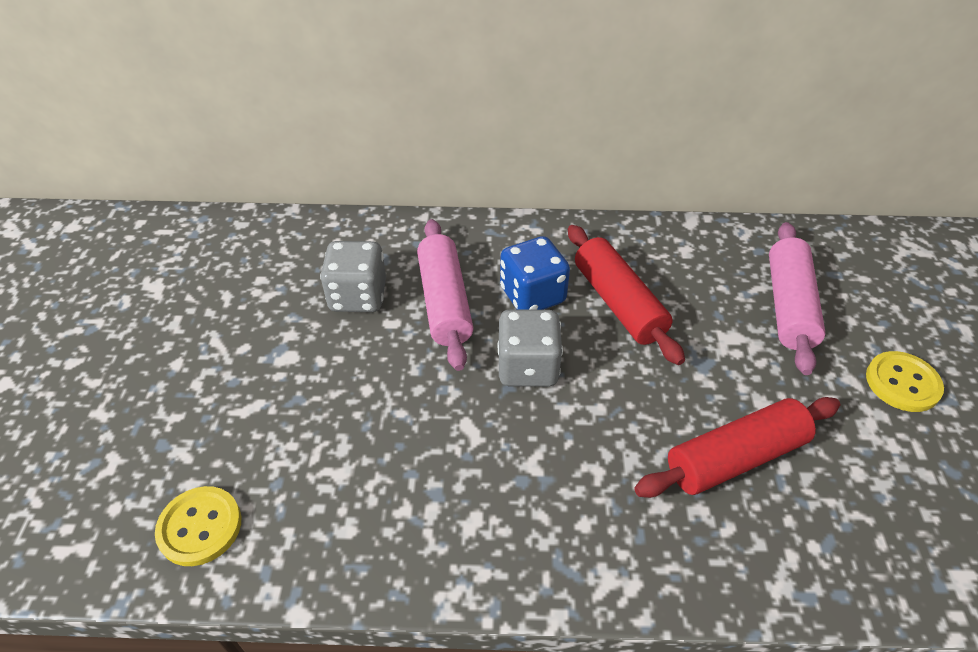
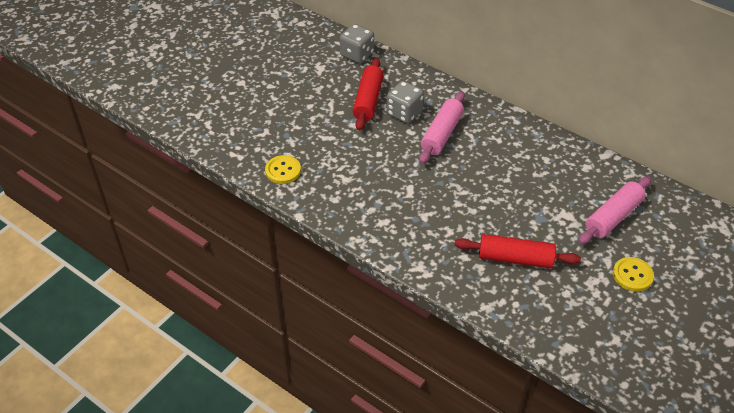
camera: 35 degrees right, 0 degrees up
(527, 367) = (456, 179): grey dice -> grey dice (357, 54)
(532, 295) = (486, 150): blue dice -> none
(618, 303) = (525, 174): red rolling pin -> red rolling pin (368, 100)

